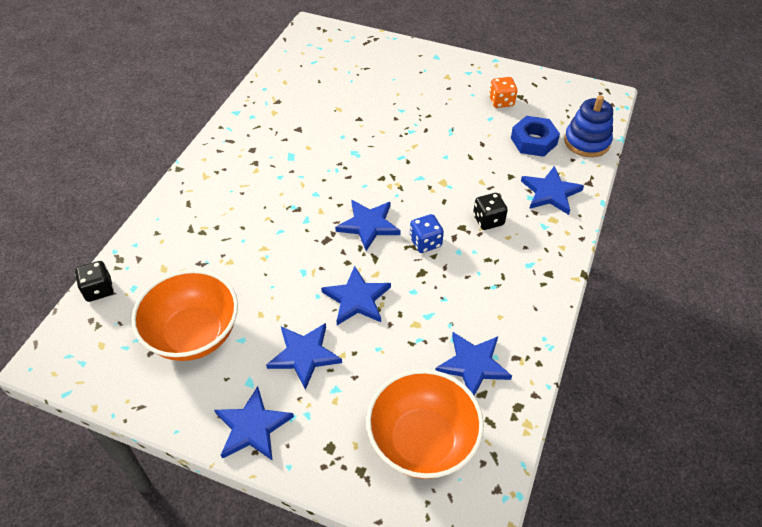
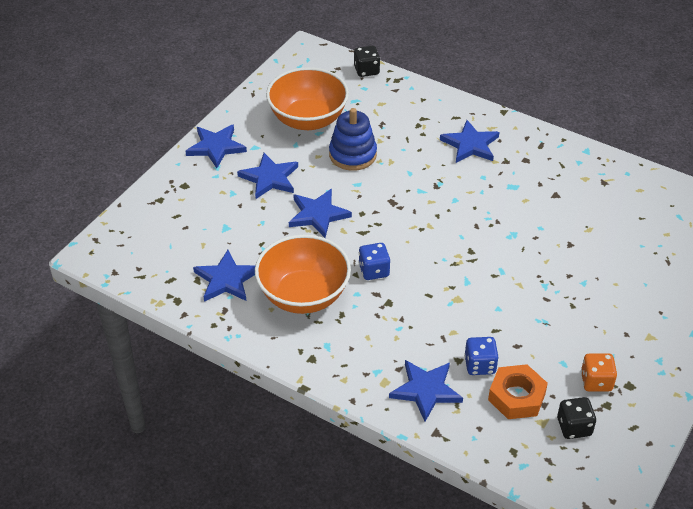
camera: 100 degrees right, 5 degrees down
(368, 225) = (405, 232): blue star -> blue star (470, 144)
(422, 441) = (169, 236): orange bowl -> orange bowl (303, 295)
(488, 220) = (394, 325): black dice -> black dice (574, 427)
(511, 163) = (480, 365): none -> blue dice
(533, 141) = (516, 397): blue nut -> orange nut
(587, 142) = (510, 452): blue stacking toy -> blue stacking toy (352, 155)

